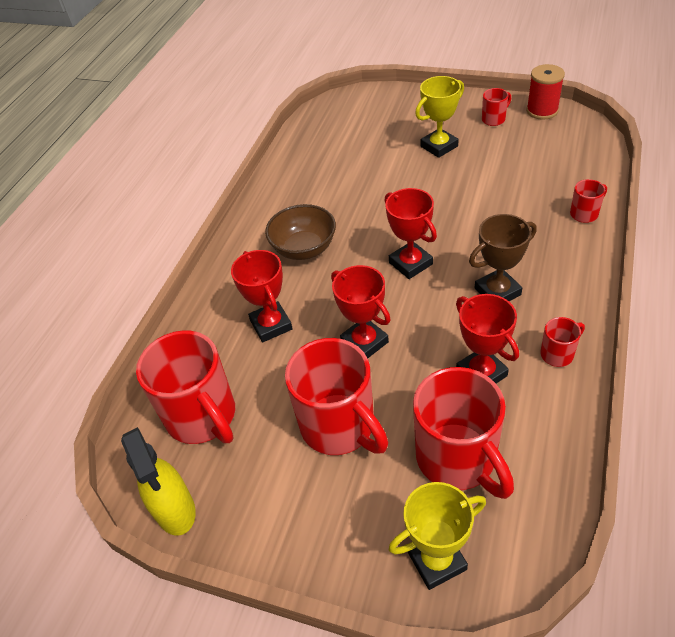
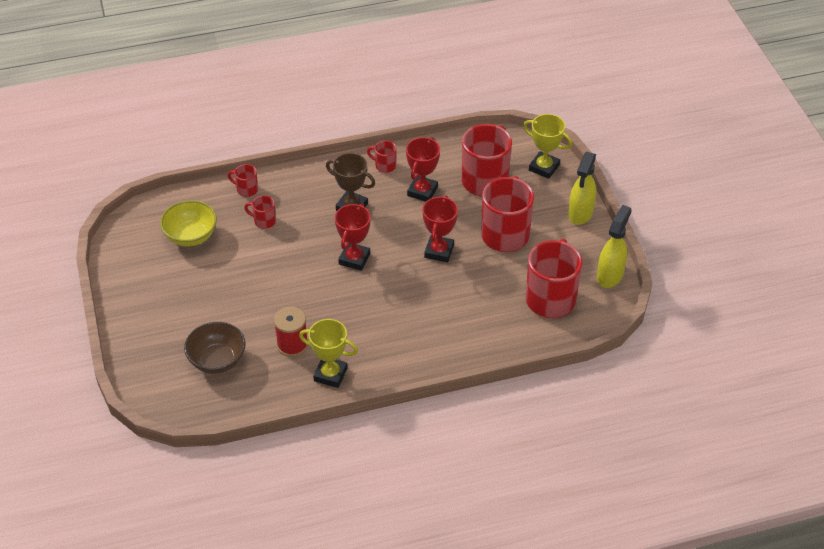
camera: 130 degrees left, 0 degrees up
(271, 325) = (461, 305): red trophy -> none
(304, 249) = (379, 325): brown bowl -> brown bowl (217, 360)
(306, 549) = (580, 213): none -> yellow spray bottle
(439, 146) = (204, 299): yellow trophy -> yellow trophy (330, 374)
(494, 119) = (146, 278): red mug -> red mug (264, 221)
(533, 157) = (191, 236): none -> yellow bowl
(542, 111) = (119, 252): red spool -> red spool (292, 345)

